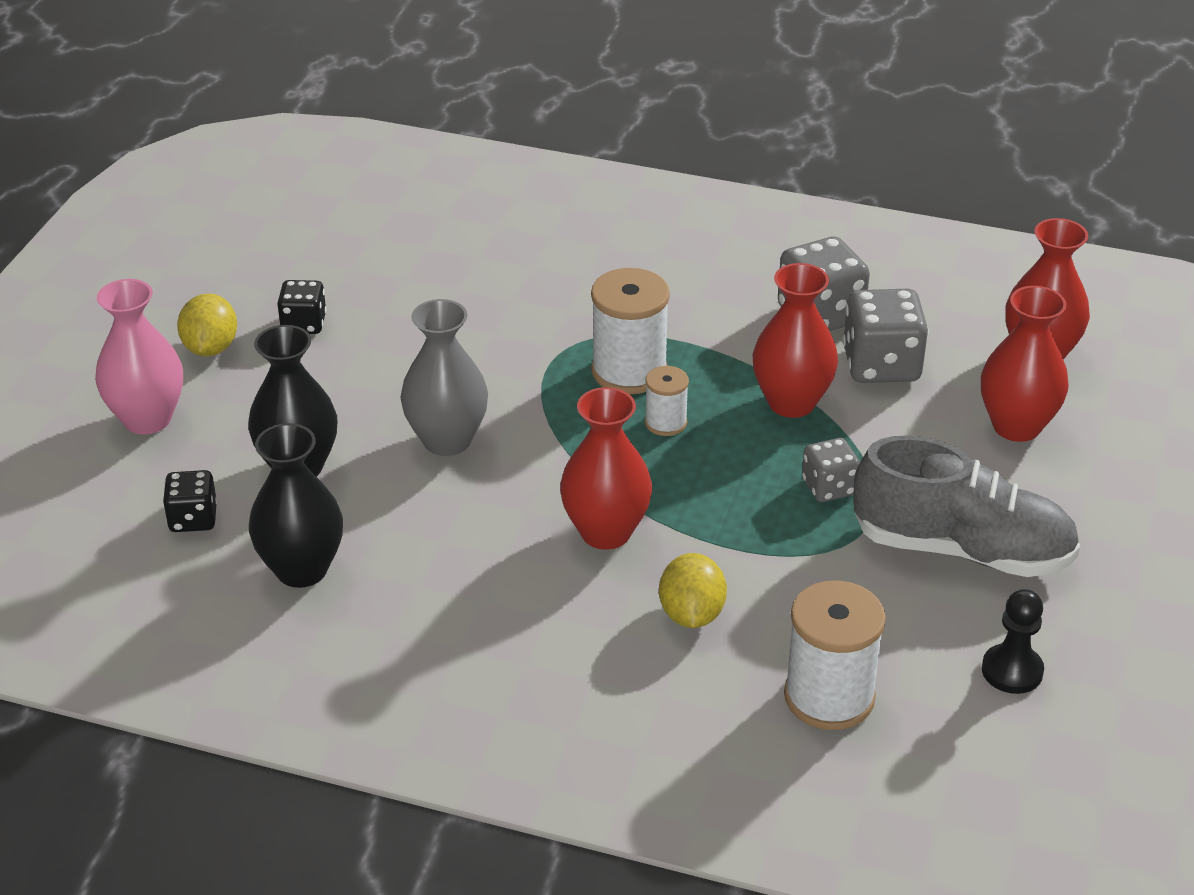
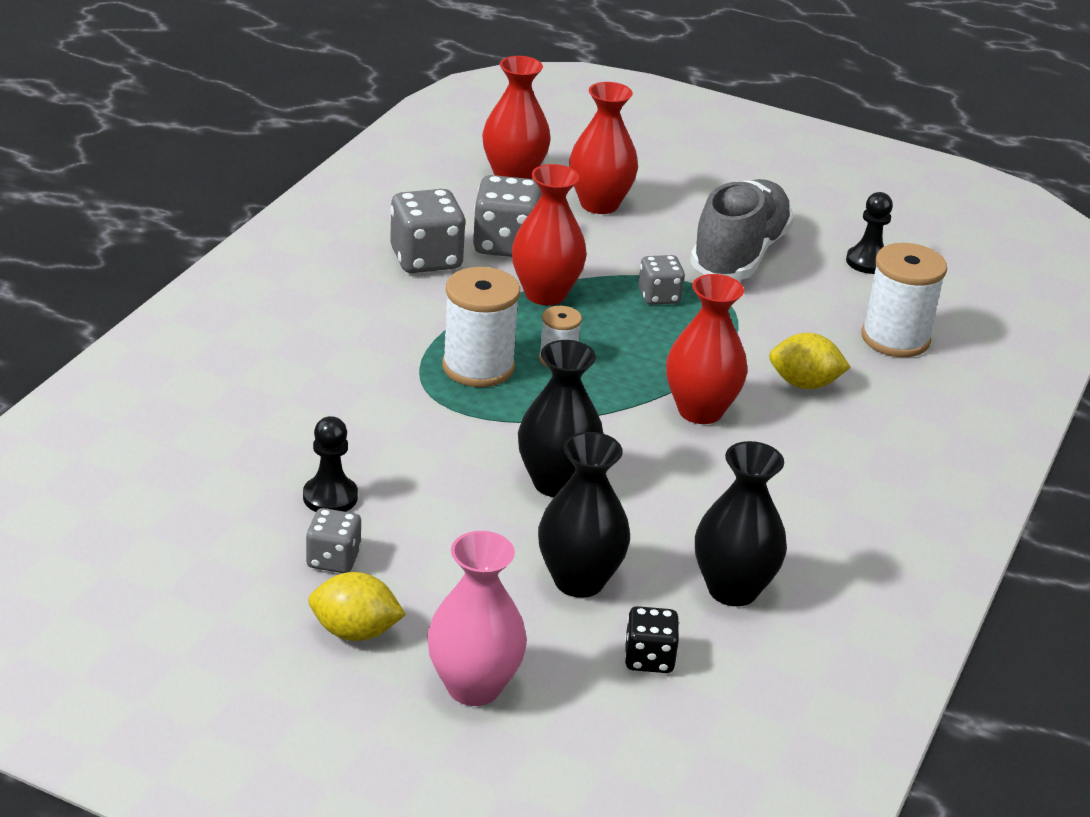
camera: 85 degrees left, 5 degrees down
(303, 324) = (333, 559): black dice -> grey dice
(390, 310) = (330, 497): none -> black pawn
(447, 440) = (556, 482): grey vase -> black vase

